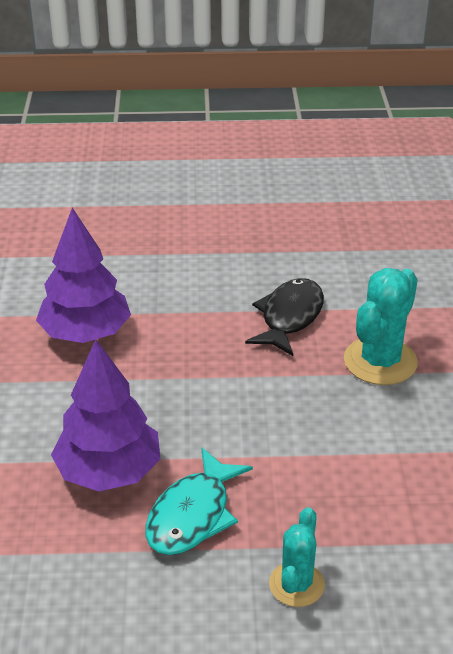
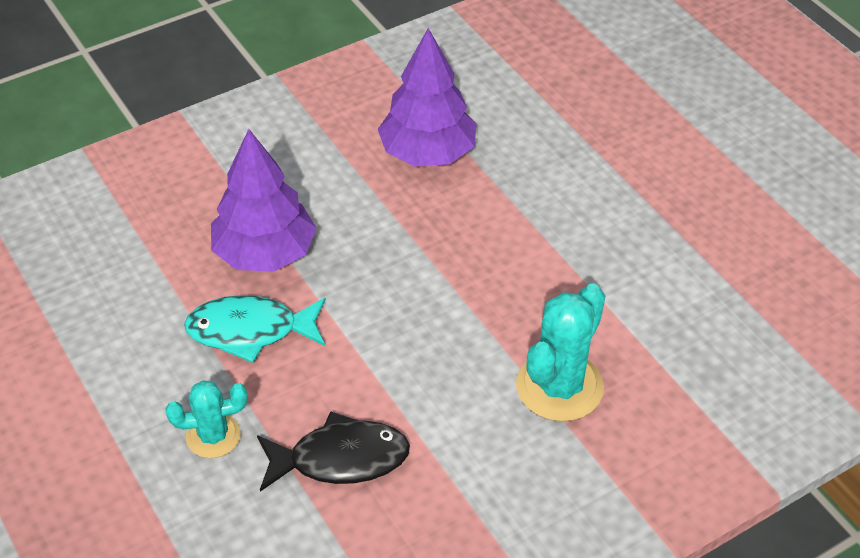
camera: 60 degrees right, 10 degrees up
(289, 317) = (572, 286): black fish -> black fish (340, 459)
(380, 361) = (559, 386): turquoise cactus -> turquoise cactus turned 60 degrees counterclockwise

